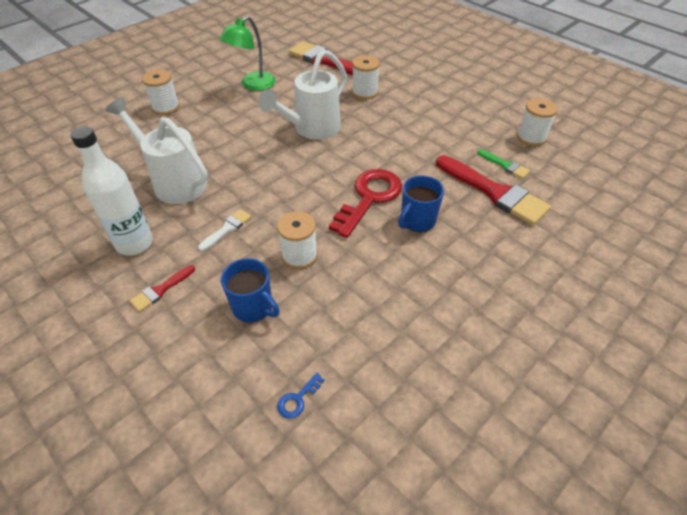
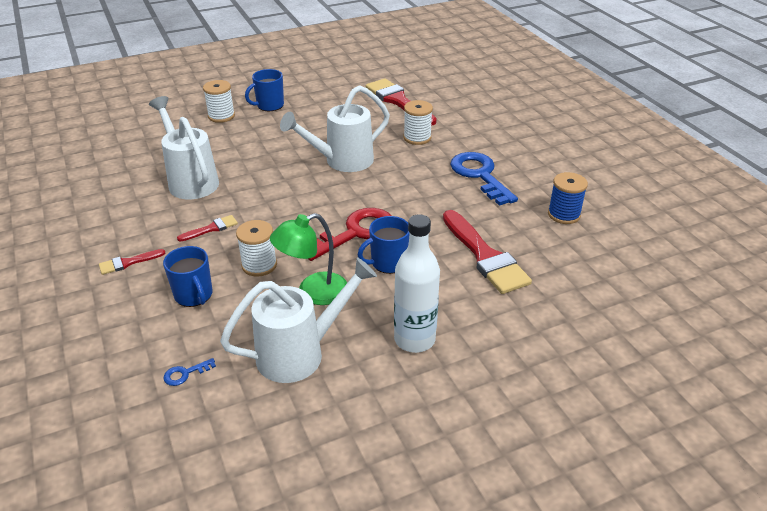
camera: 20 degrees right, 10 degrees down
(134, 243) = (129, 222): white bottle -> white bottle (414, 339)
(207, 87) = (269, 105): none -> blue mug
(227, 229) = (211, 228): white brush -> red brush
(252, 85) = (312, 111): green lamp -> green lamp (313, 292)
(396, 339) = (299, 353): none -> white watering can
(441, 117) = (480, 175): none -> blue key
(505, 165) = (515, 234): green brush -> none
(531, 138) = (564, 214): white spool -> blue spool

